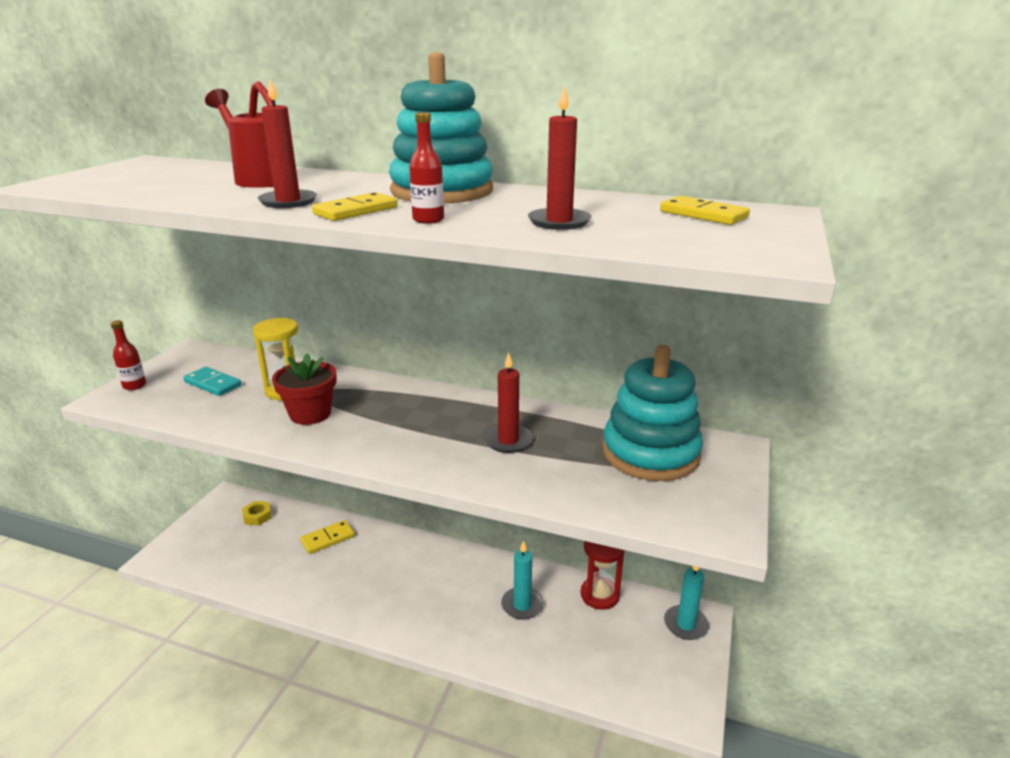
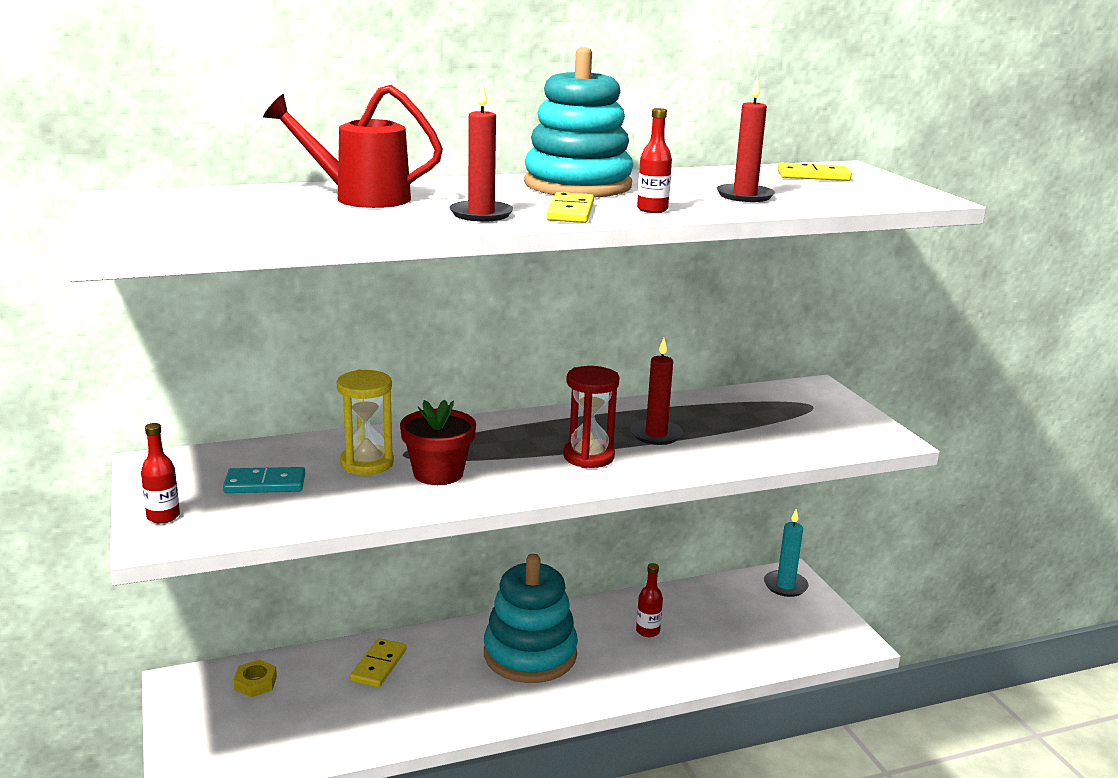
camera: 40 degrees left, 5 degrees down
(522, 605) = (648, 631): turquoise candle -> red bottle
(599, 595) = (699, 595): red hourglass -> red hourglass (588, 457)
(650, 453) = (771, 408): turquoise stacking toy -> turquoise stacking toy (530, 654)

